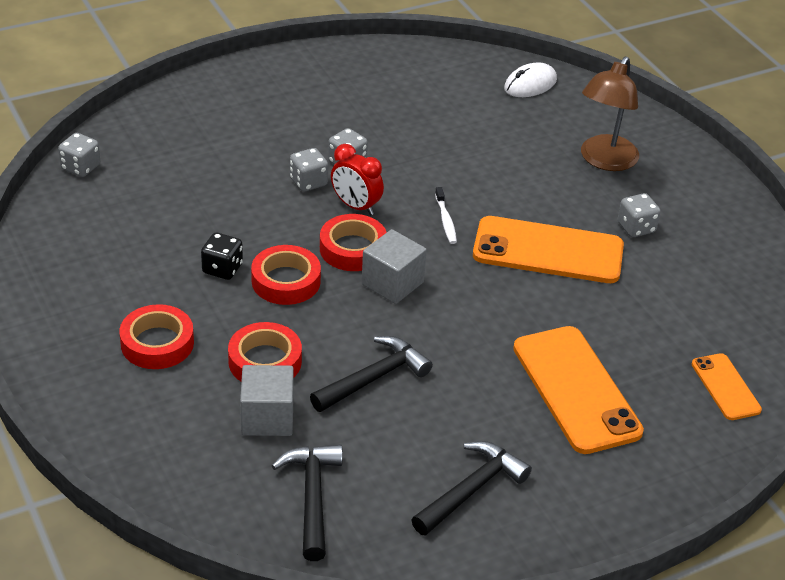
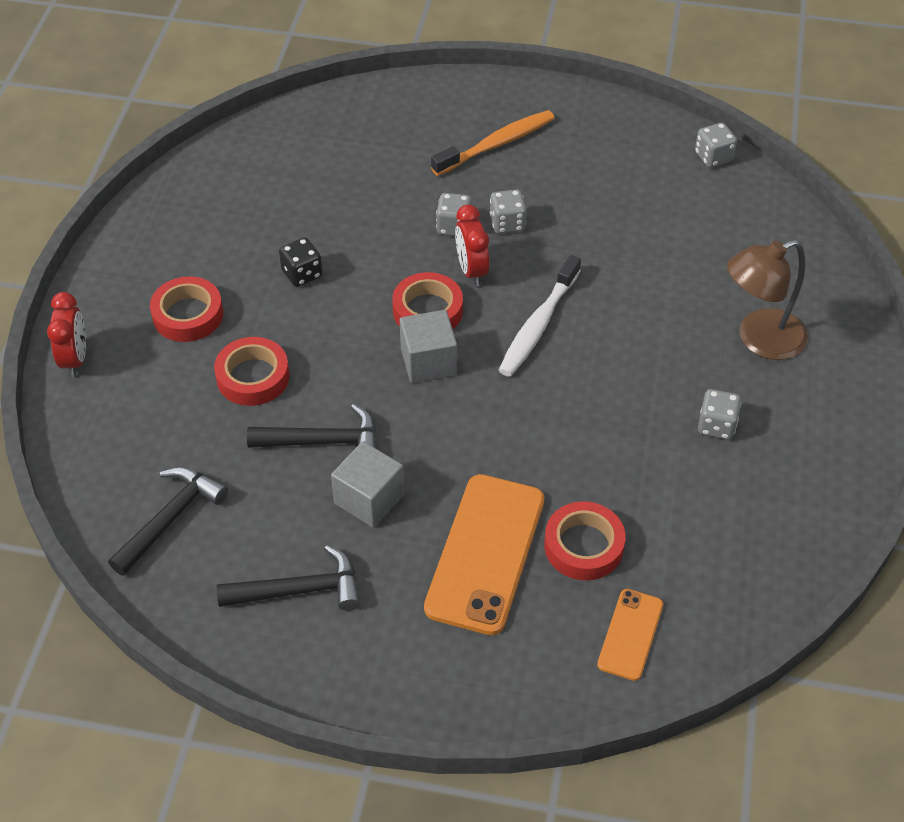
camera: 40 degrees right, 10 degrees up
(80, 167) = (282, 124): grey dice -> grey dice (713, 157)
(91, 425) = (75, 359): none -> red clock
(267, 417) = (205, 428): grey cube -> grey cube (369, 499)
(278, 112) = (496, 144): none -> orange toothbrush
(286, 281) = (341, 312): red tape -> red tape (583, 546)
(445, 220) = (538, 325): white toothbrush -> white toothbrush, size x1.89
(530, 84) = (768, 222): white mouse -> none
(548, 251) = (603, 404): orange phone -> none

